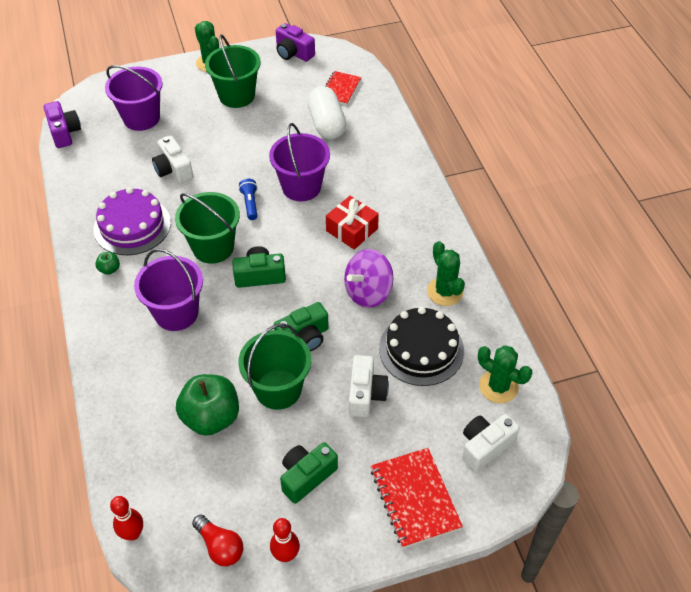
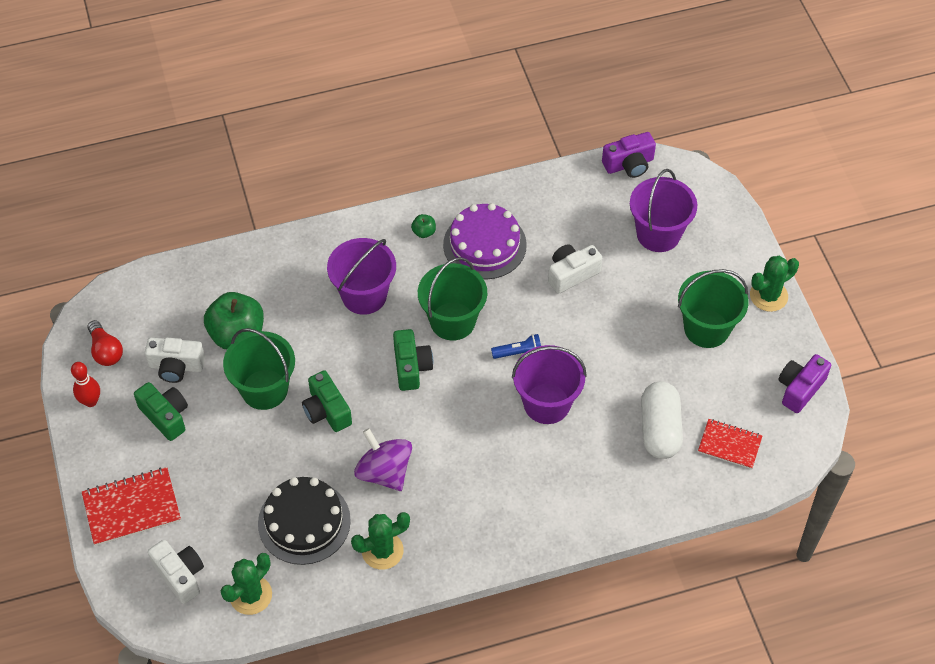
camera: 90 degrees right, 5 degrees up
(133, 533) = (127, 285): red bowling pin -> none
(220, 546) = (106, 351): red light bulb -> red light bulb turned 75 degrees counterclockwise
(326, 124) = (659, 429): white capsule -> white capsule turned 75 degrees counterclockwise
(352, 230) = (478, 456): red gift -> none
(366, 394) = (252, 467): white camera -> white camera (176, 366)

